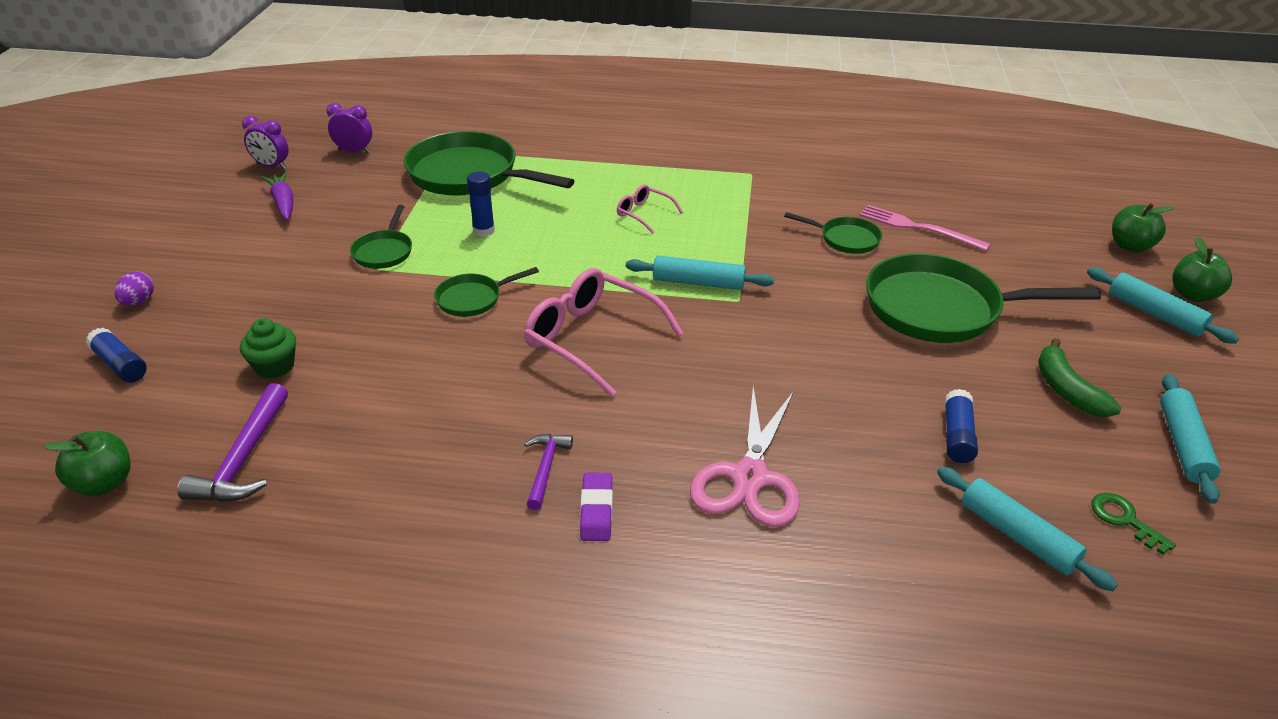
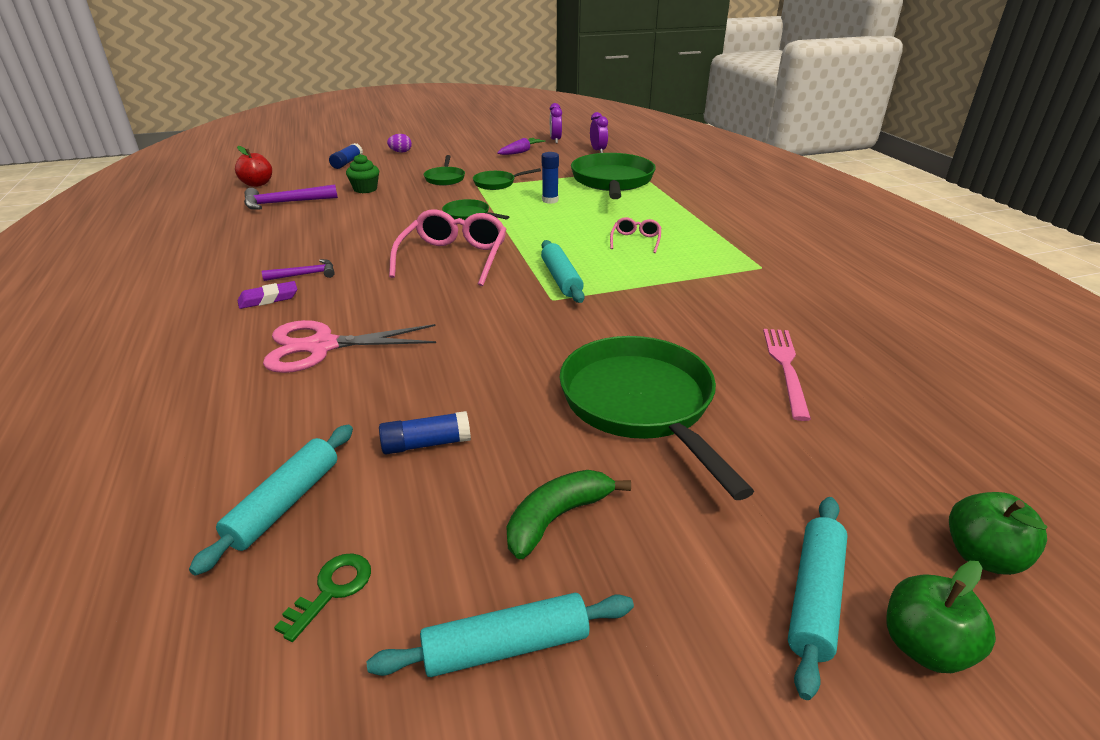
camera: 65 degrees right, 5 degrees down
(104, 483) = (257, 184): green apple -> red apple
(845, 239) = (708, 330): green pan -> green pan (445, 178)

